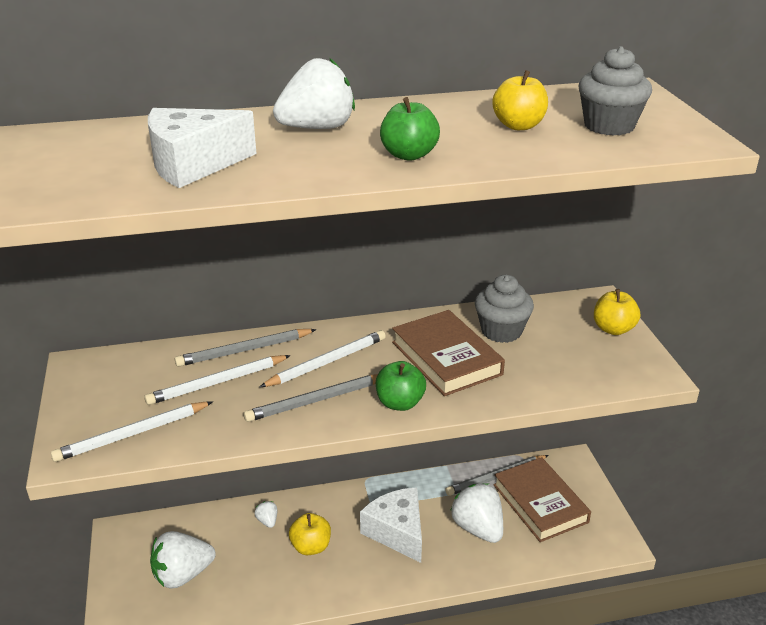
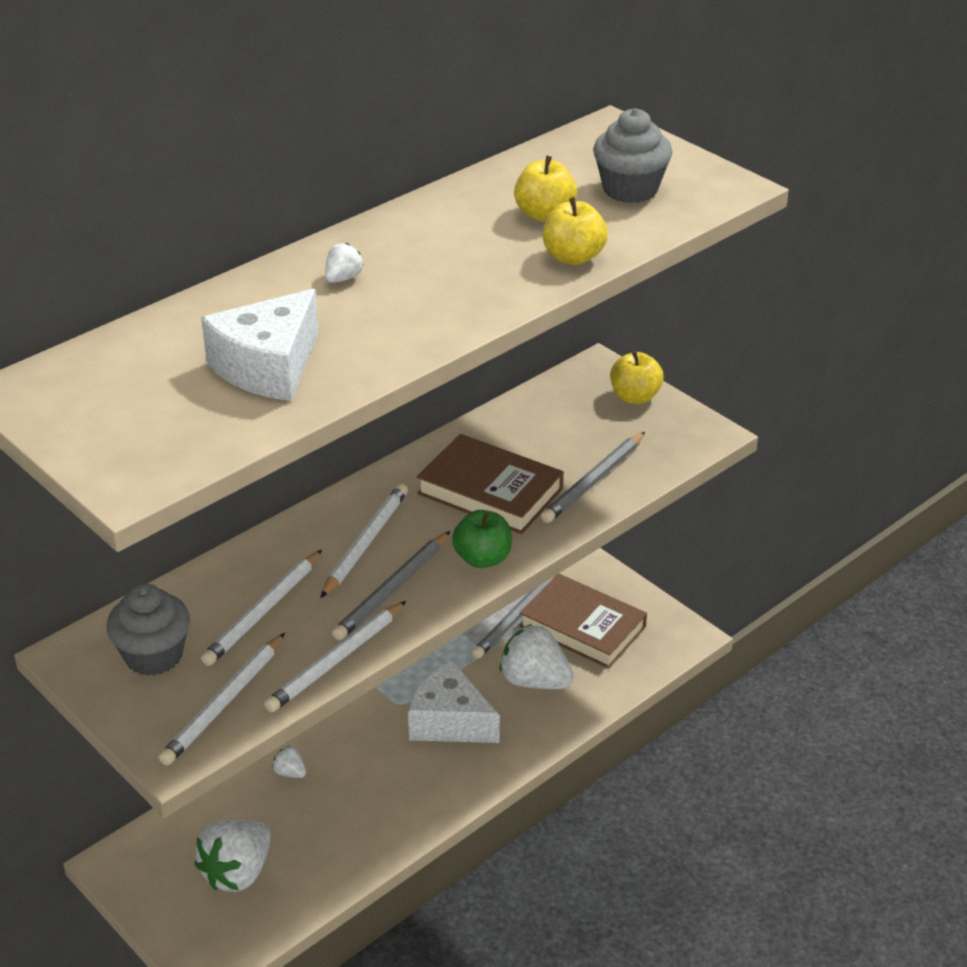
camera: 30 degrees left, 5 degrees up
(232, 435) = (336, 660): none -> white pencil
(244, 350) = (258, 563): grey pencil -> grey pencil (593, 481)
(311, 547) = (364, 778): yellow apple -> yellow apple (573, 257)
(317, 128) = (343, 278): white strawberry -> white strawberry, size x0.45
(409, 155) = (475, 286): green apple -> none
(501, 331) = (523, 439): grey cupcake -> grey cupcake (153, 656)

